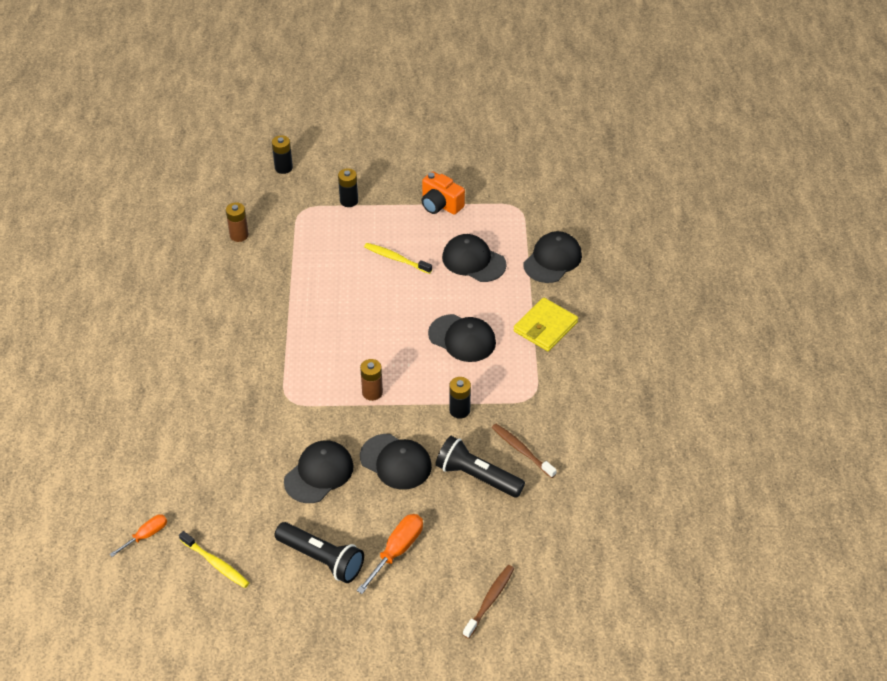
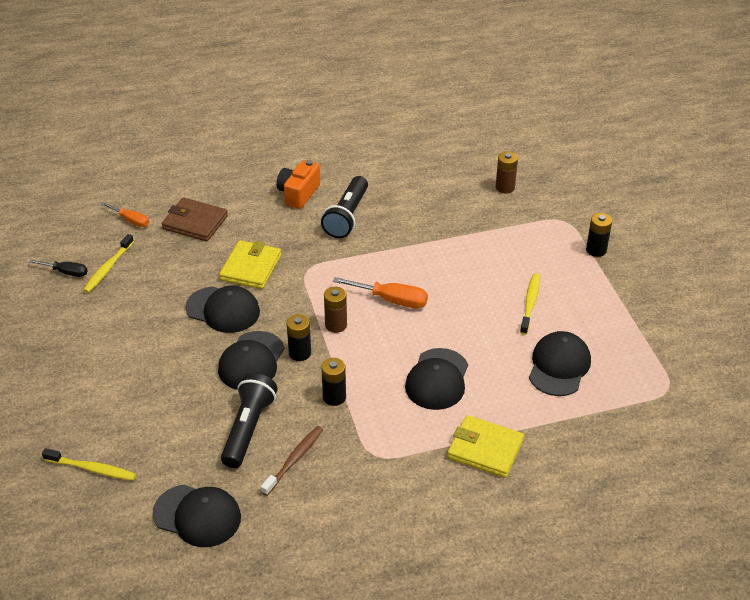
camera: 75 degrees right, 5 degrees down
(176, 479) = (195, 222): none -> brown wallet
(206, 602) = (66, 272): none -> black screwdriver
(267, 442) = (251, 267): none -> yellow wallet
(283, 168) = (616, 194): black battery -> black battery (300, 353)
(321, 559) = (124, 334): black flashlight -> black flashlight (347, 216)
(397, 551) = (142, 385): orange screwdriver -> orange screwdriver (391, 300)
(440, 204) = (633, 321): orange camera -> orange camera (298, 194)
(489, 600) = (92, 469): brown toothbrush -> yellow toothbrush
(552, 260) = (597, 437): black cap -> black cap (197, 516)

